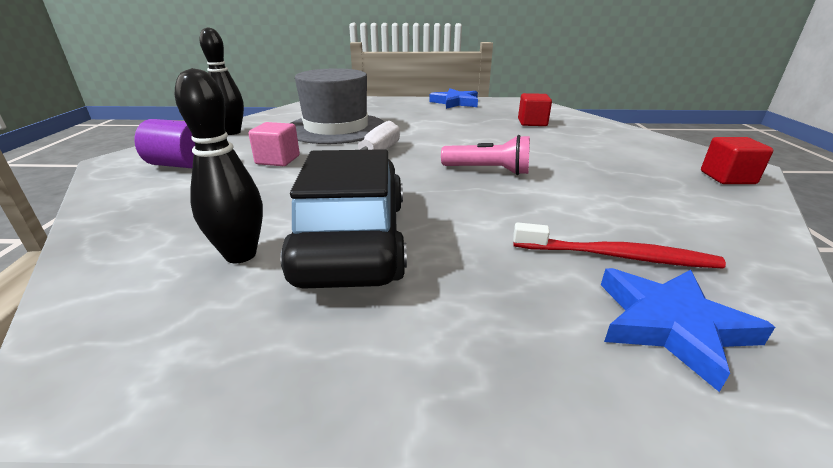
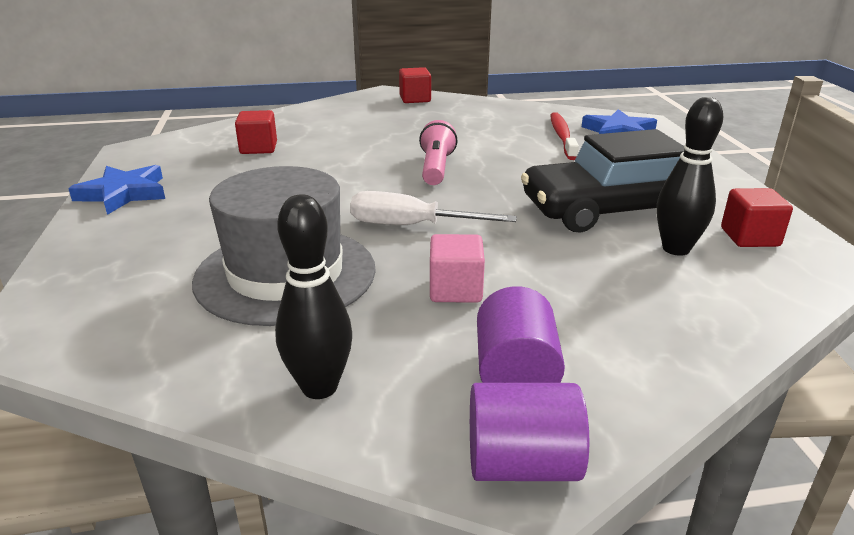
camera: 100 degrees left, 0 degrees up
(126, 159) = (522, 464): none -> purple cylinder
(208, 324) = (749, 237): none -> red cube

